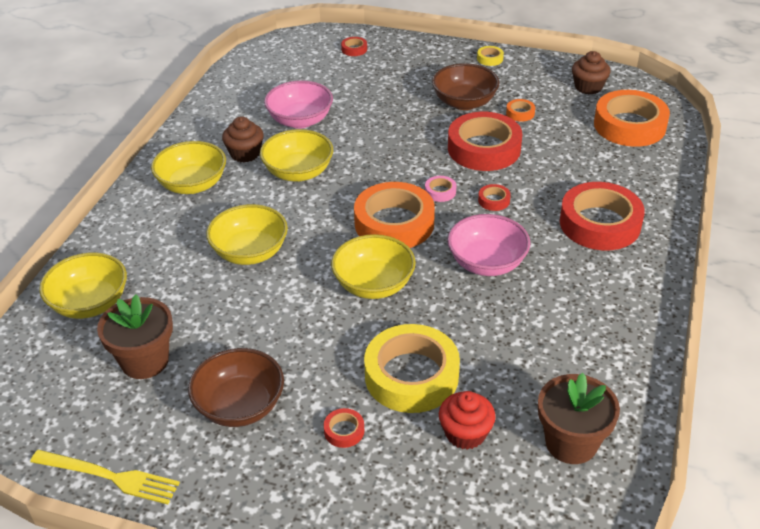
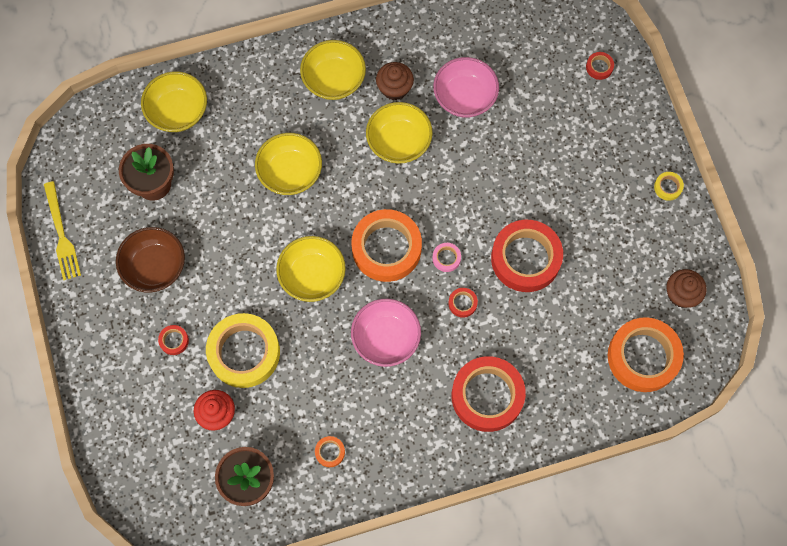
camera: 55 degrees right, 30 degrees up
(464, 102) = (581, 206): brown bowl -> none
(520, 113) = (598, 259): orange tape -> orange tape (330, 452)

